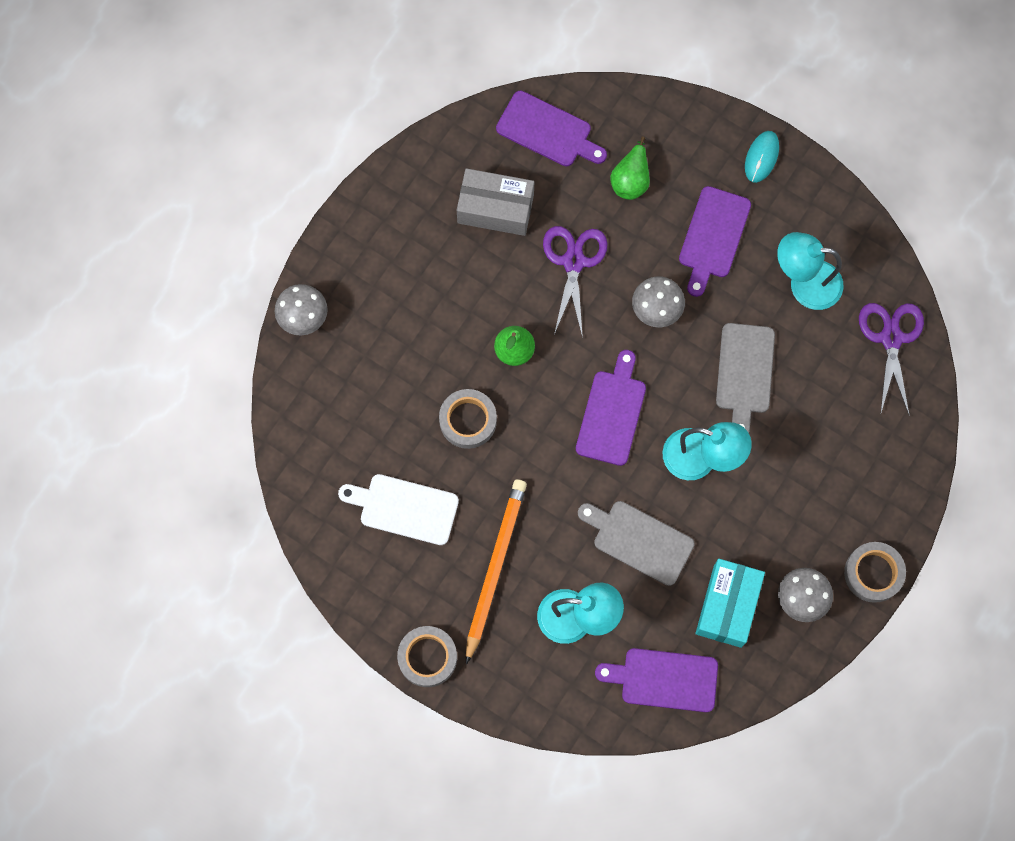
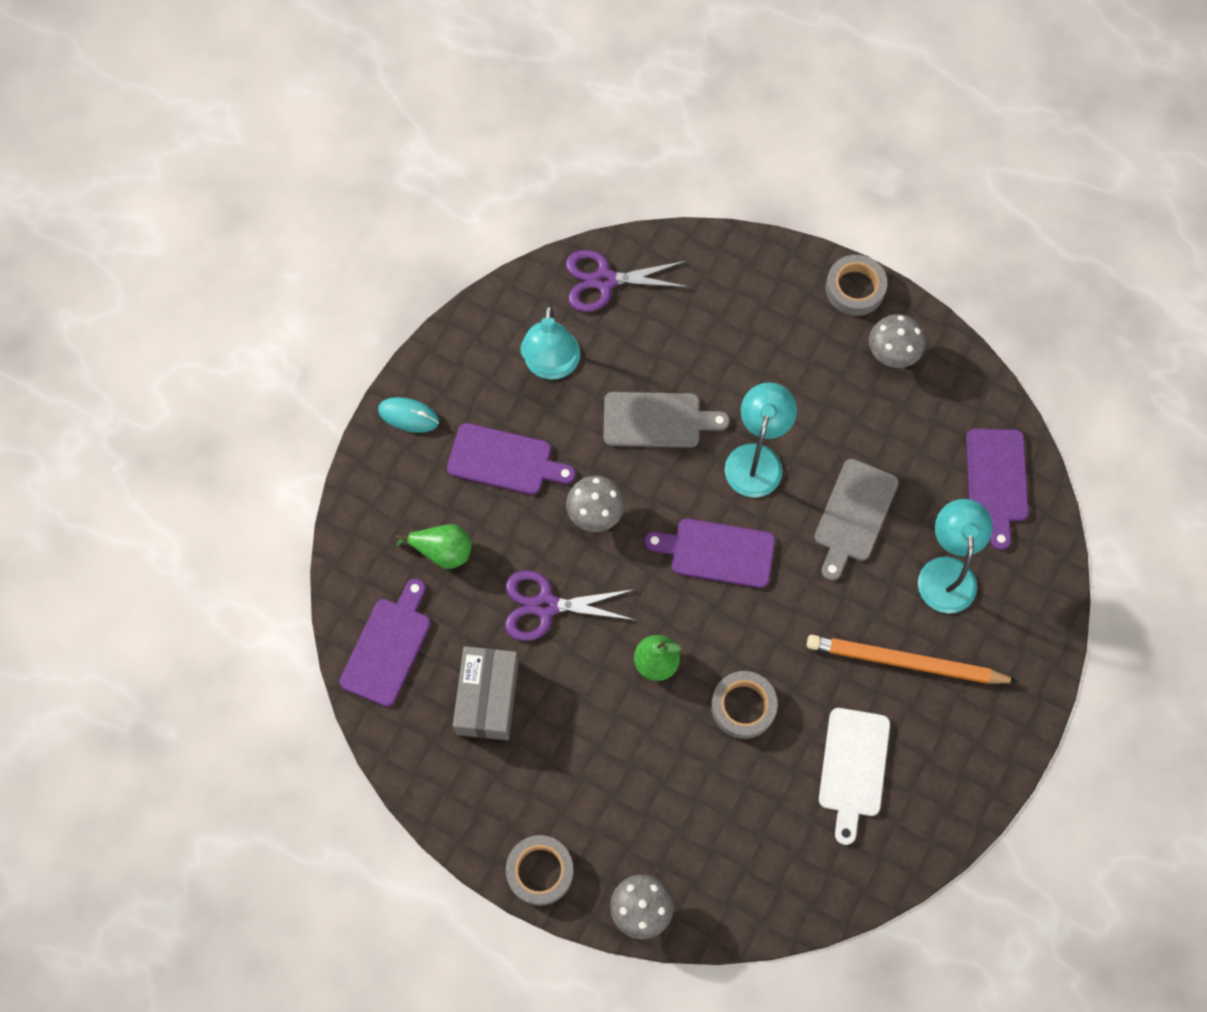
camera: 95 degrees left, 5 degrees down
(427, 657) = (1015, 725): grey tape -> grey tape (540, 871)
(727, 606) = (910, 423): turquoise box -> none

